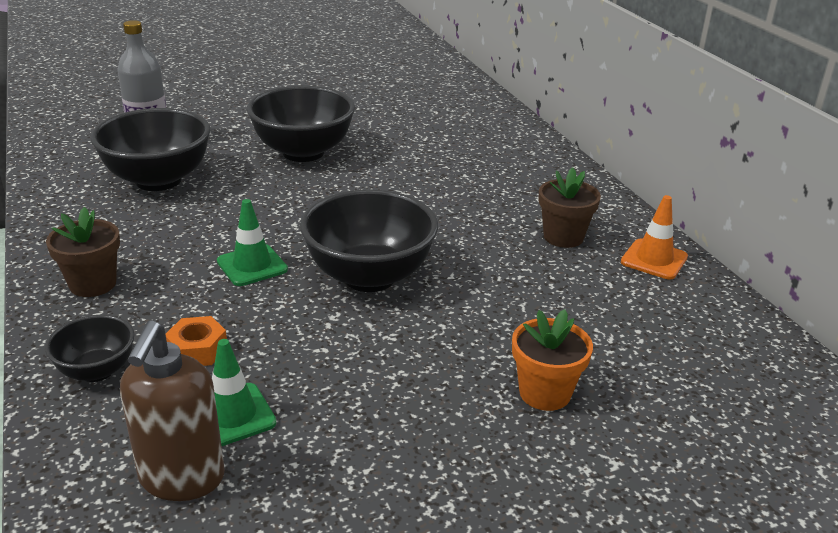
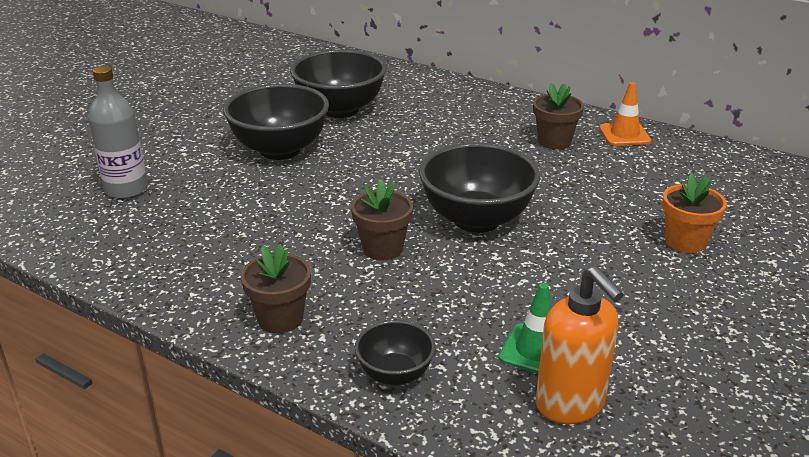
camera: 35 degrees left, 0 degrees up
(158, 180) = (192, 218): black bowl -> black bowl (340, 109)
(181, 478) = (570, 405): brown soap dispenser -> orange soap dispenser
(197, 350) = (442, 323): orange nut -> none
(252, 265) = (382, 248): green traffic cone -> brown flower pot

